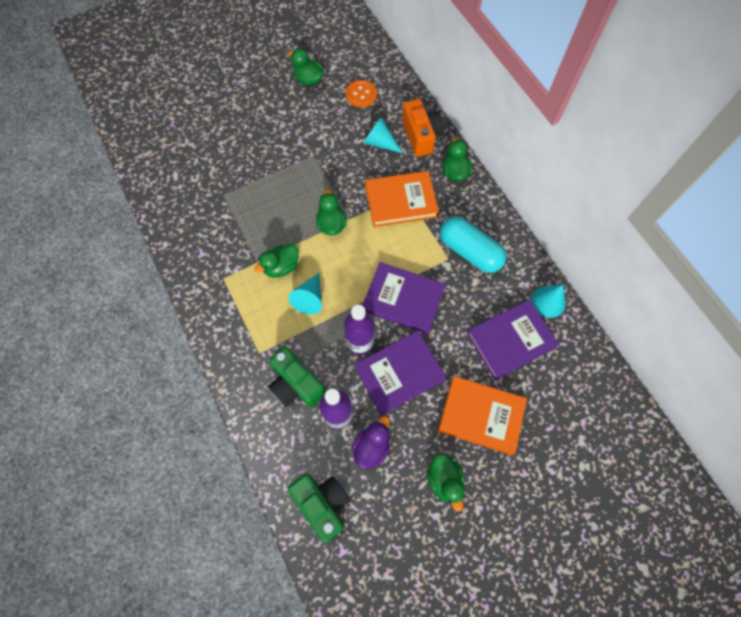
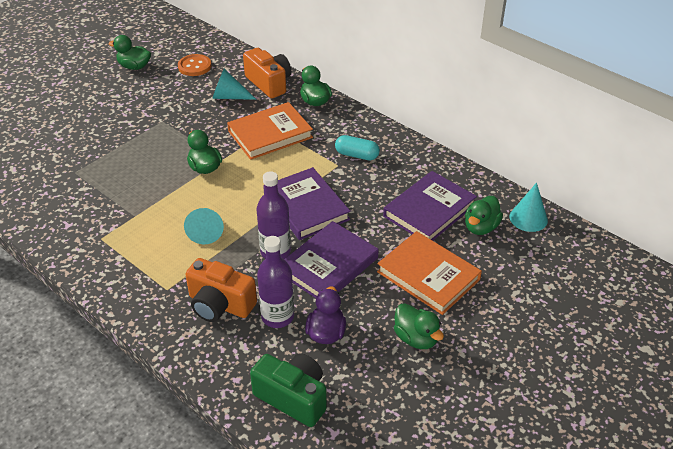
camera: 20 degrees left, 25 degrees down
(281, 267) = (163, 213): green duck -> green duck (481, 227)
(296, 384) = (220, 304): green camera -> orange camera
(403, 299) = (306, 207): purple book -> purple book turned 60 degrees clockwise
(469, 251) = (357, 155): turquoise capsule -> turquoise capsule, size x0.59
(481, 415) = (428, 276): orange book -> orange book turned 45 degrees clockwise
(548, 301) = (451, 173): turquoise cone -> turquoise cone (528, 218)

